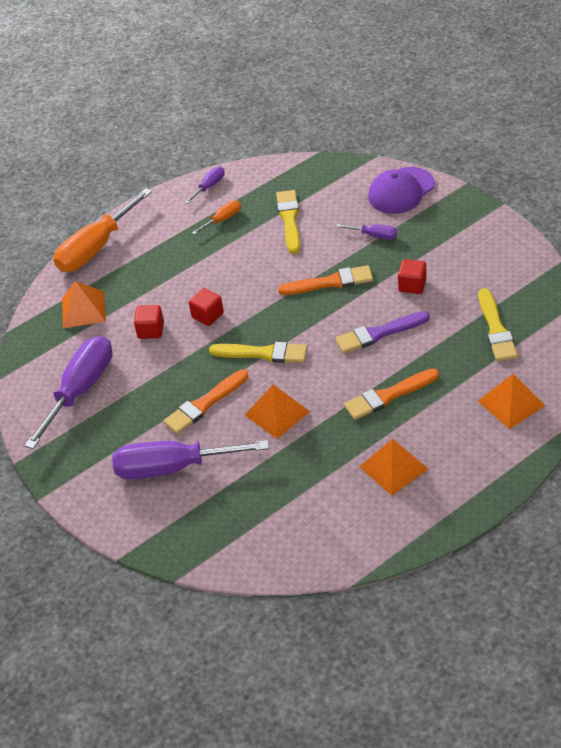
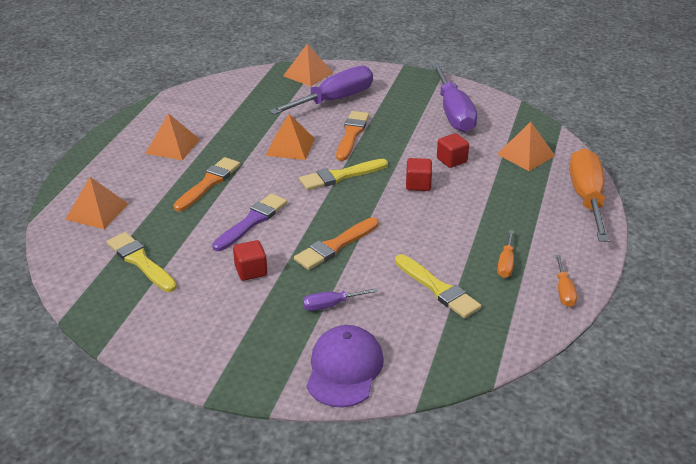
camera: 140 degrees right, 10 degrees down
(159, 533) = (308, 74): none -> orange pyramid
(209, 186) = (564, 291): purple screwdriver -> orange screwdriver

